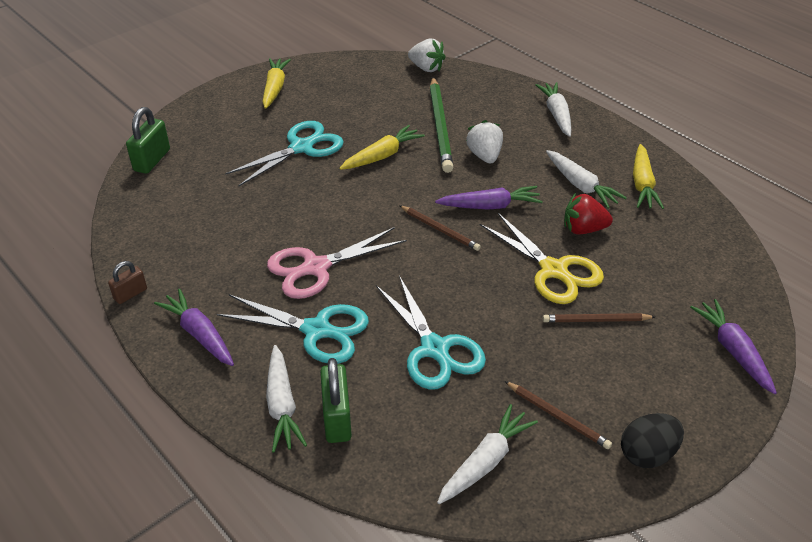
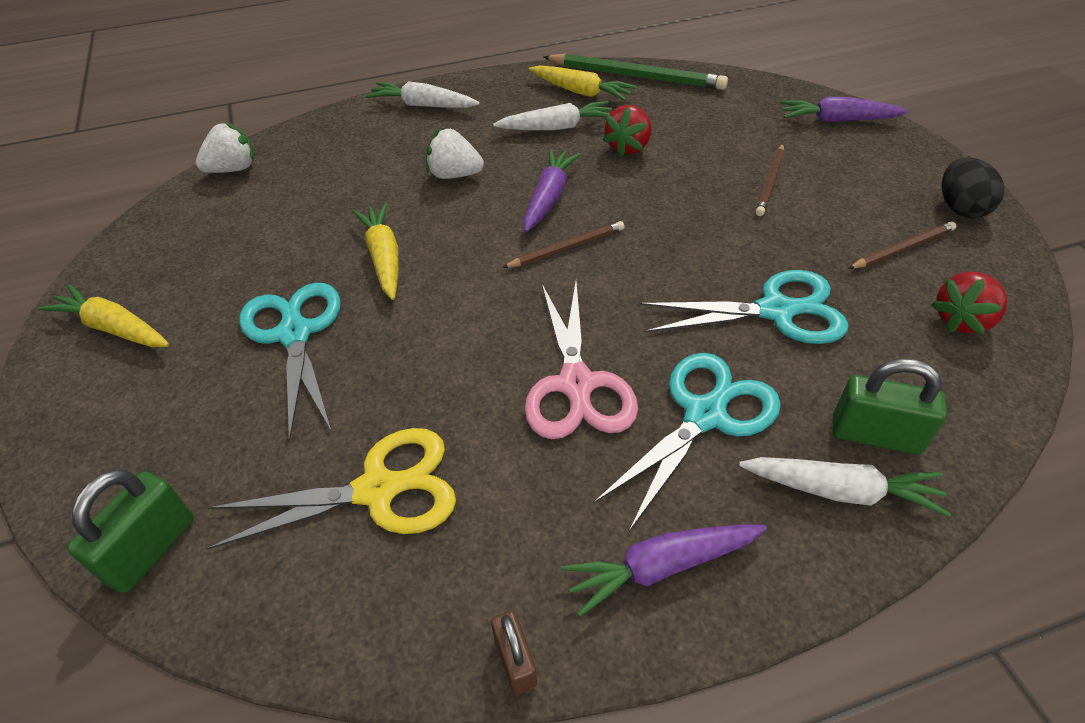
camera: 65 degrees left, 5 degrees up
(152, 160) = (151, 549): green padlock -> green padlock turned 75 degrees clockwise
(440, 127) = (368, 192): green pencil -> green pencil (636, 76)
(485, 462) = (962, 320): white carrot -> red strawberry
(553, 270) = (682, 185): yellow scissors -> yellow scissors (377, 490)

